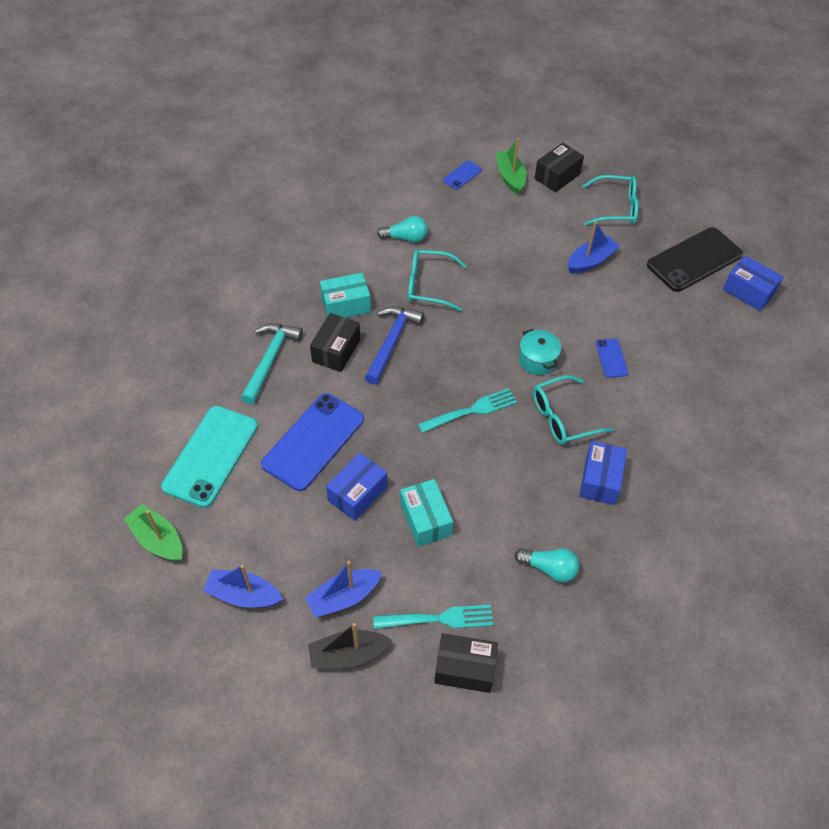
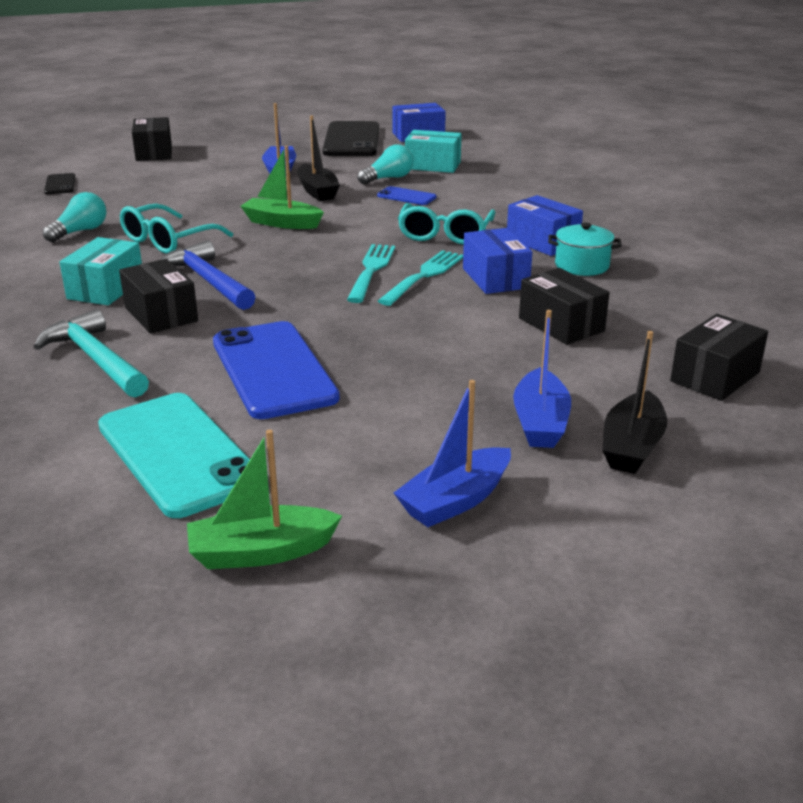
camera: 55 degrees left, 25 degrees down
(358, 494) = (394, 366): blue box -> blue box (495, 278)
(425, 520) = (484, 337): turquoise box -> turquoise box (433, 165)
(437, 619) = (632, 372): turquoise fork -> turquoise fork (423, 276)
(462, 175) = (60, 184): blue phone -> black phone
(474, 552) = (561, 324): none -> black box
(510, 177) = (111, 168): green boat -> green boat (282, 223)
(537, 360) = (357, 224): turquoise pot -> turquoise pot (582, 266)
(549, 568) = (623, 295): turquoise light bulb -> turquoise light bulb (388, 178)
(573, 304) = (317, 191): none -> black boat
(616, 208) = (239, 146): turquoise glasses -> none

